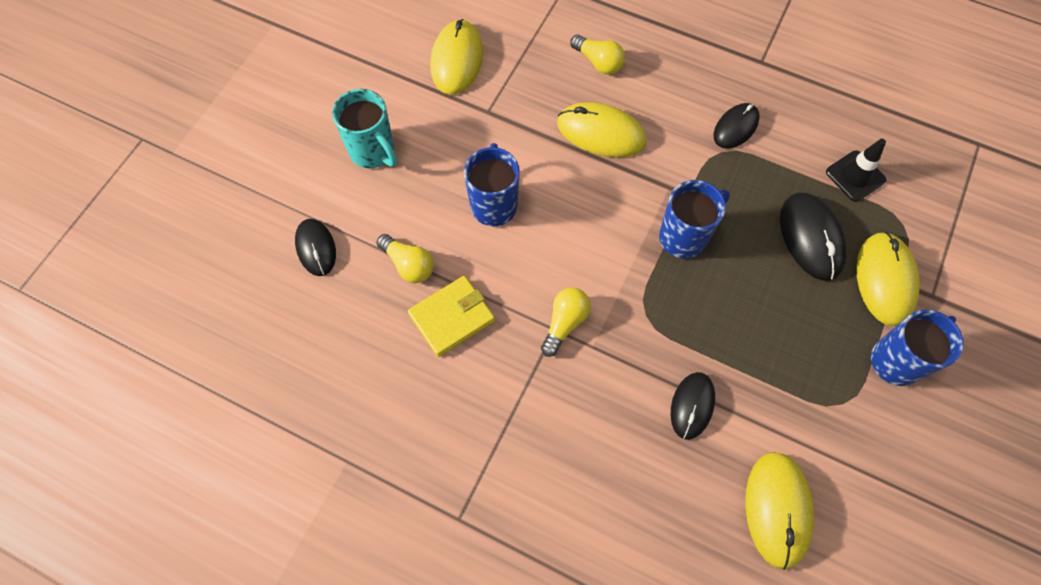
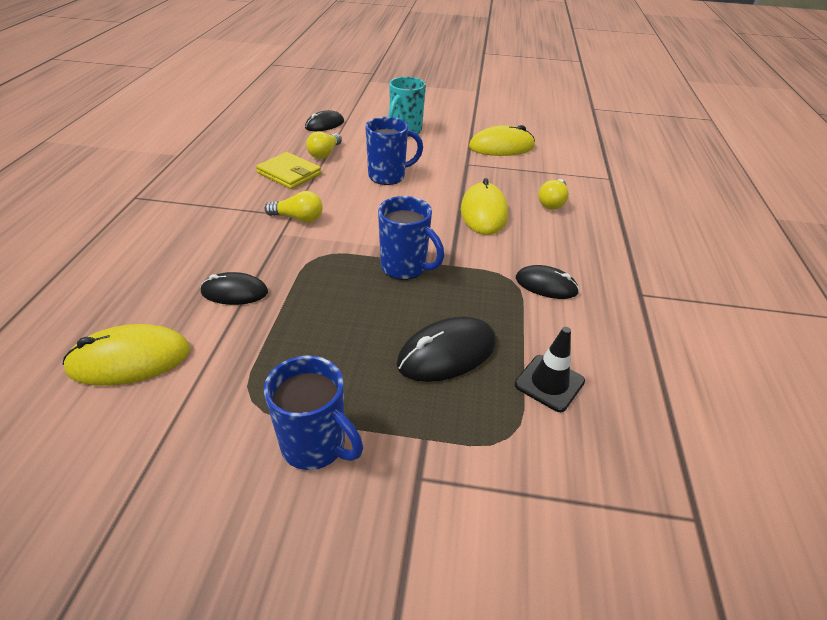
camera: 70 degrees right, 25 degrees down
(885, 280) = (421, 424): yellow mouse -> none

